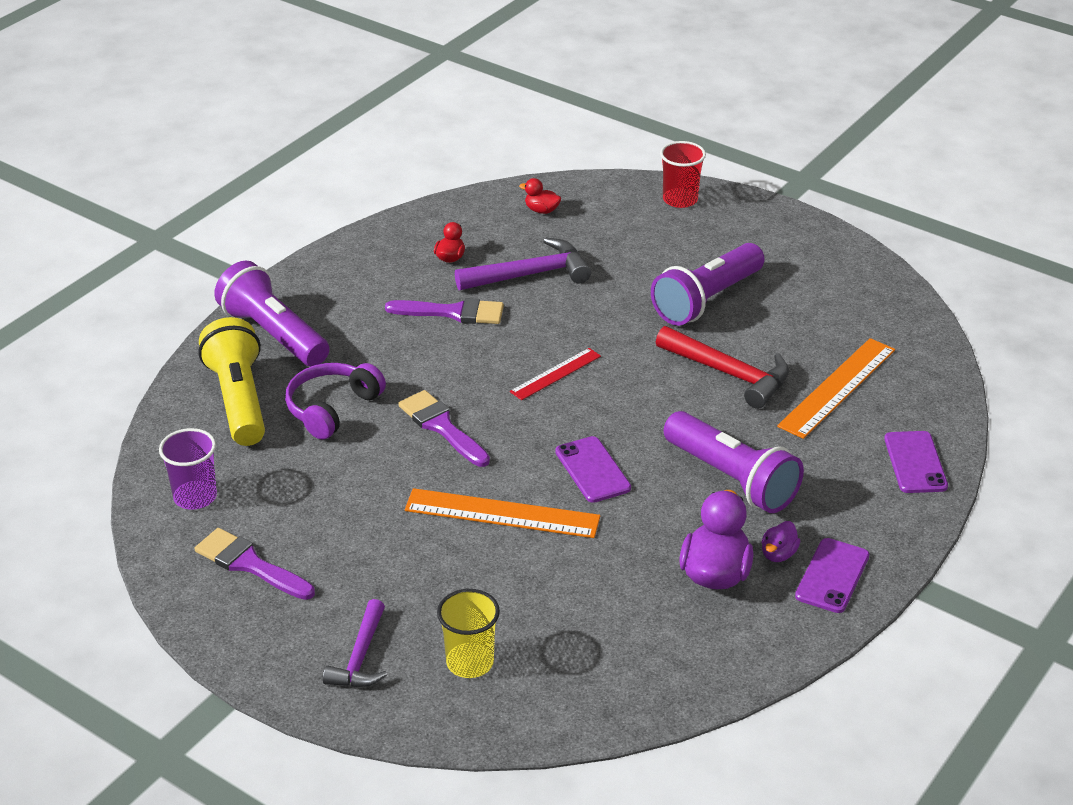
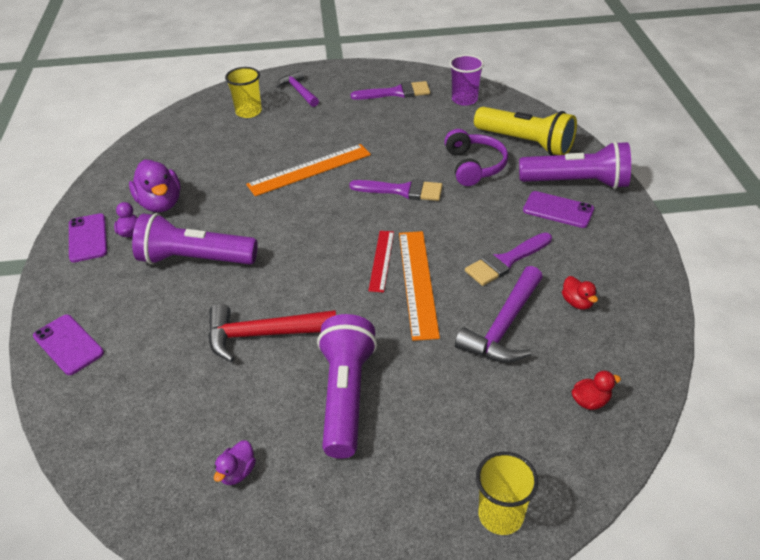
camera: 140 degrees right, 5 degrees up
(592, 470) = (287, 217): purple phone -> purple phone (558, 210)
(680, 199) = (500, 515): red cup -> yellow cup
(831, 301) = (237, 472): none -> purple duck
(837, 387) = (169, 375): orange ruler -> orange ruler (418, 282)

